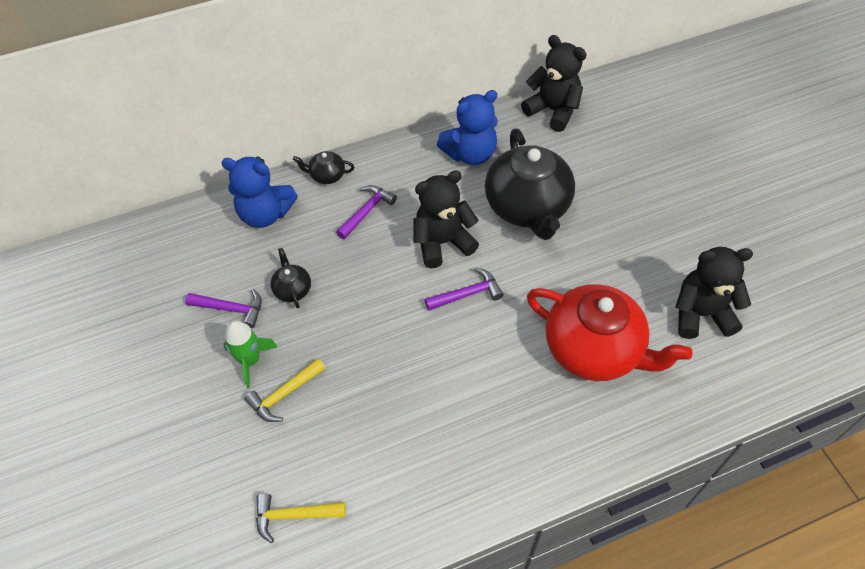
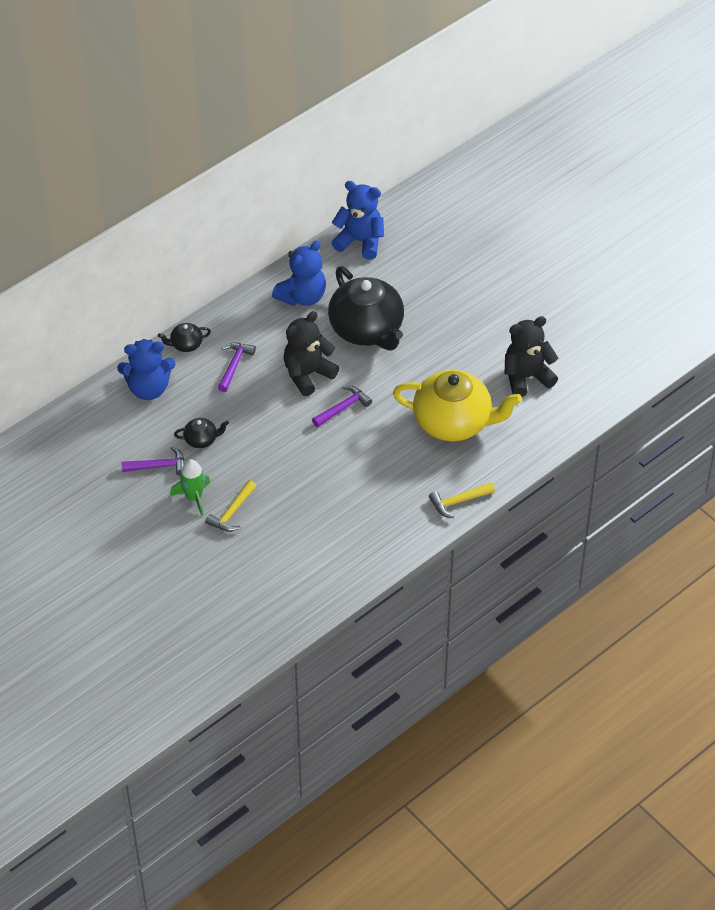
camera: 20 degrees left, 5 degrees down
(292, 289) = (201, 440): black teapot -> black teapot turned 120 degrees clockwise
(294, 515) = (277, 583): yellow hammer -> yellow hammer (458, 501)
(553, 110) = (360, 241): black teddy bear -> blue teddy bear
(594, 349) = (453, 422): red teapot -> yellow teapot

